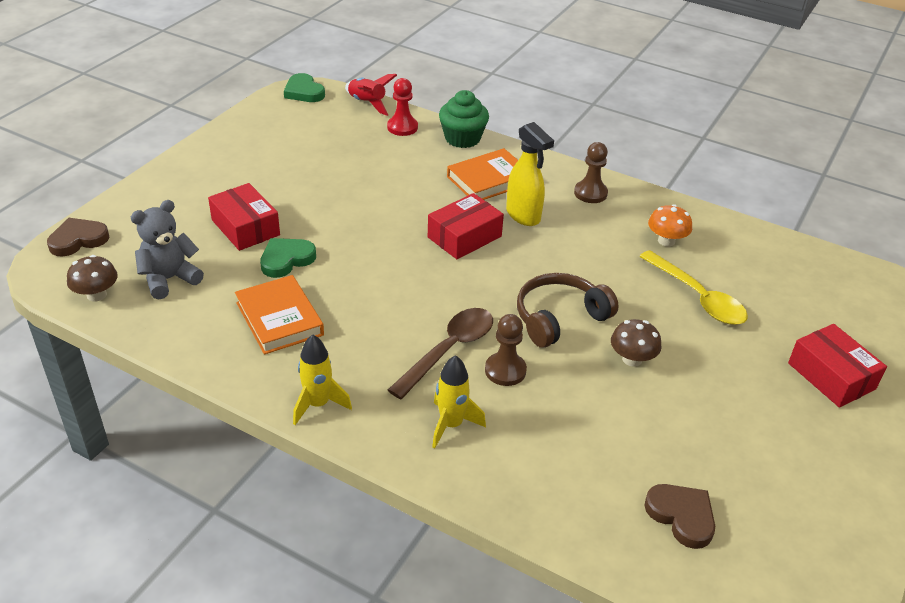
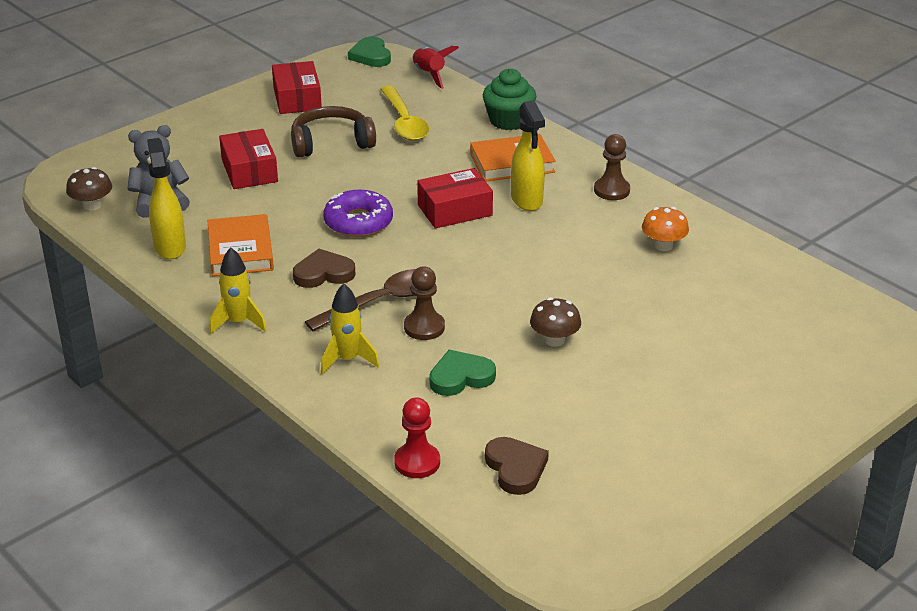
camera: 20 degrees right, 5 degrees down
(78, 240) = (96, 159): brown heart -> brown heart (323, 273)
(203, 328) = (170, 247): none -> yellow spray bottle
(286, 260) = (272, 203): green heart -> green heart (460, 377)
(381, 265) = (358, 222): none -> purple donut
(402, 127) = (452, 102): red pawn -> red pawn (417, 462)
(559, 318) = (505, 294): brown headphones -> brown headphones (331, 143)
(698, 297) = (660, 300): yellow spoon -> yellow spoon (404, 122)
(831, 376) = (752, 390): red box -> red box (297, 99)

